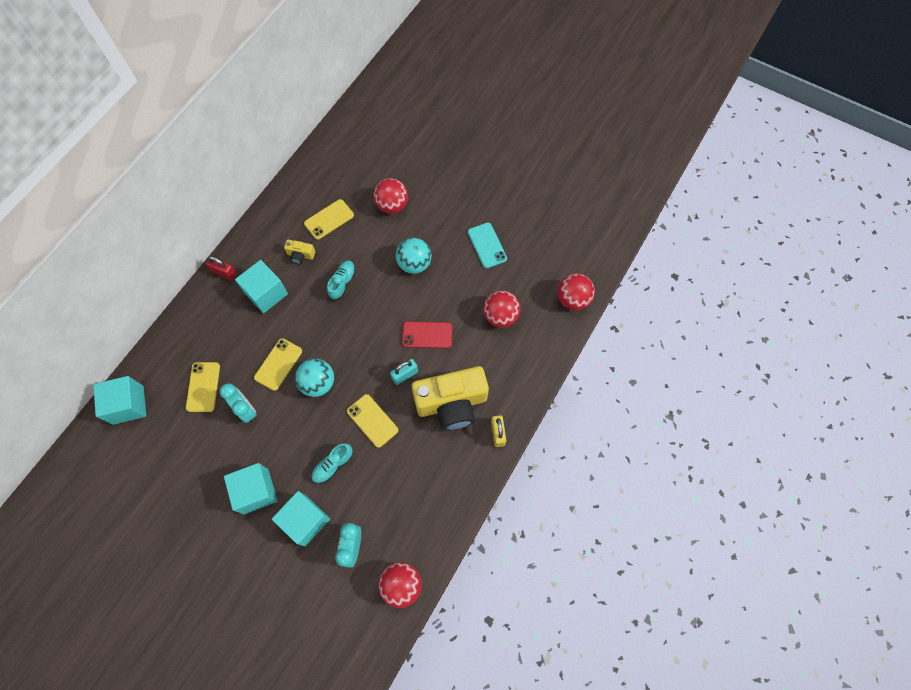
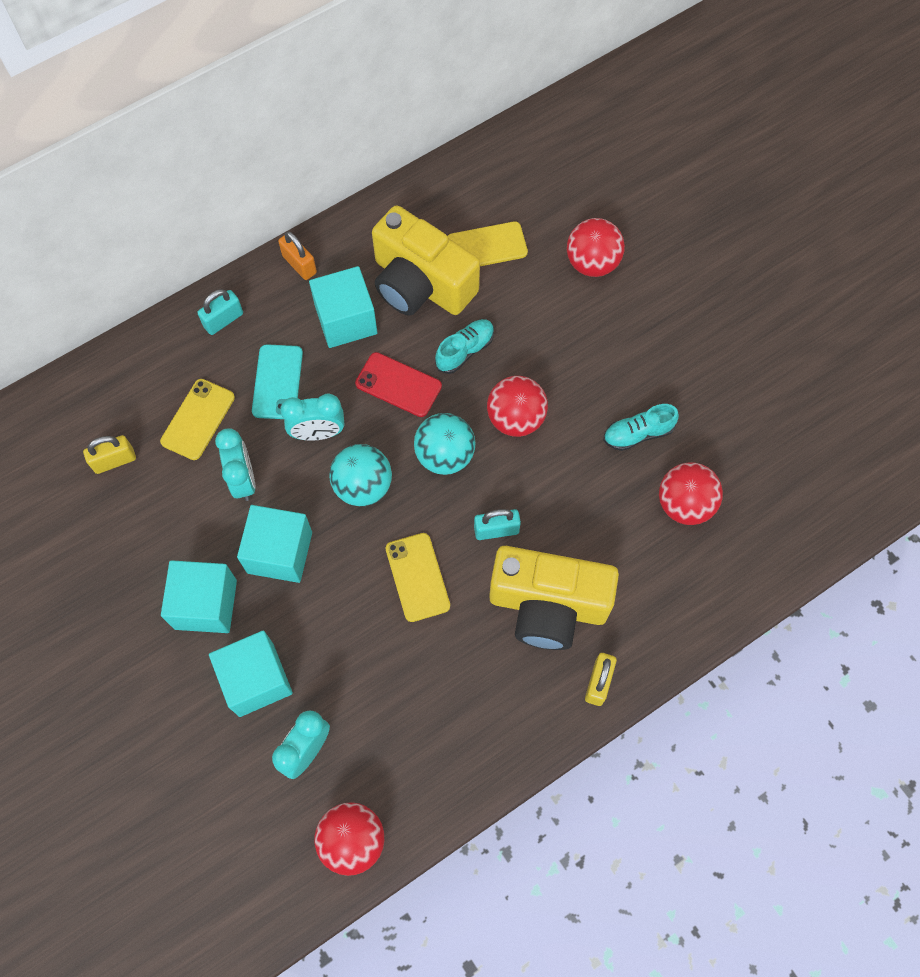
camera: 25 degrees right, 0 degrees up
(128, 405) = (85, 400): turquoise cube -> turquoise cube (279, 552)
(163, 432) = (114, 461): none -> yellow padlock
(193, 323) = (223, 320): none -> turquoise padlock
(224, 273) = (299, 264): red padlock -> orange padlock
(278, 364) = (318, 433): yellow phone -> turquoise clock
(300, 255) = (421, 284): yellow camera -> yellow camera, size x2.40
(333, 465) = (331, 617): turquoise shoe -> turquoise shoe (638, 433)
(414, 264) = (586, 367): turquoise ball -> turquoise ball (445, 455)
(427, 335) = (557, 484): red phone -> red phone (398, 385)
(487, 245) = (713, 385): turquoise phone -> turquoise phone (277, 382)
(572, 299) = (813, 527): red ball -> red ball (515, 418)

